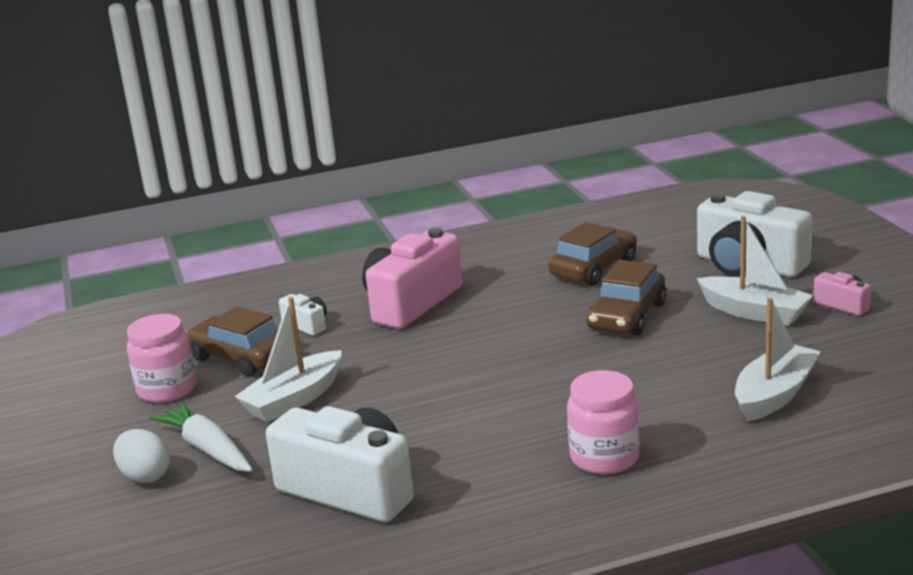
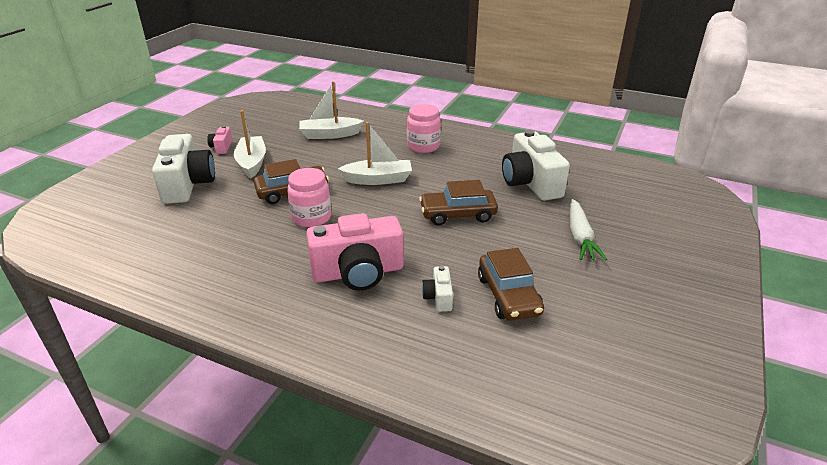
camera: 140 degrees left, 10 degrees up
(145, 476) = (624, 239): white egg -> none
(167, 389) = (577, 296): pink jar -> pink jar (311, 217)
(294, 399) = (508, 241): white boat -> white boat (378, 179)
(594, 268) = (235, 230): brown car -> brown car (458, 214)

